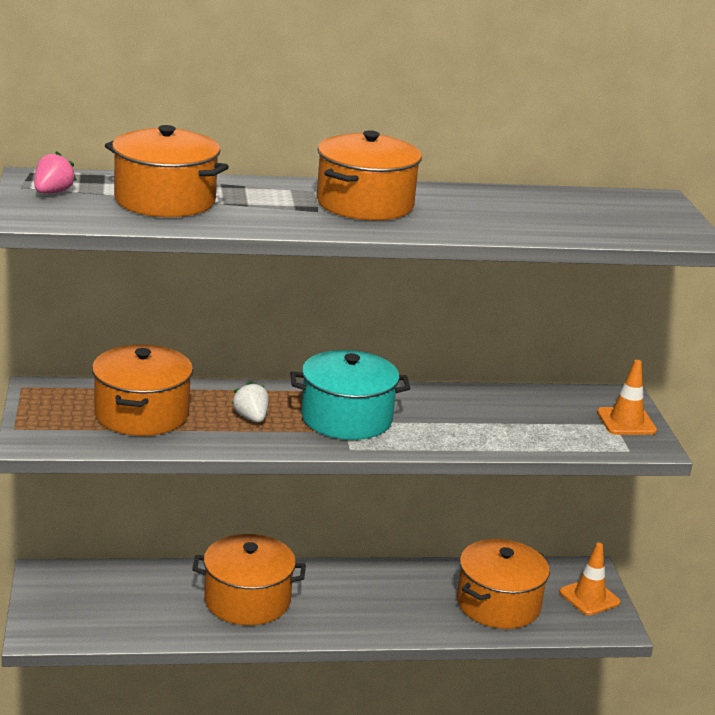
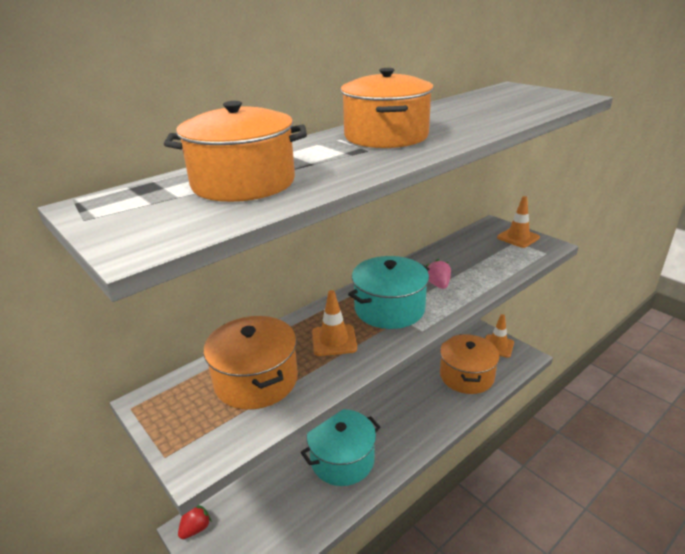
camera: 30 degrees left, 5 degrees up
(49, 576) = (196, 528): none -> red strawberry
(53, 192) = (126, 212): pink strawberry -> pink strawberry (438, 284)
(247, 600) = (342, 460): orange pot -> turquoise pot
(251, 418) = (334, 340): white strawberry -> orange traffic cone

